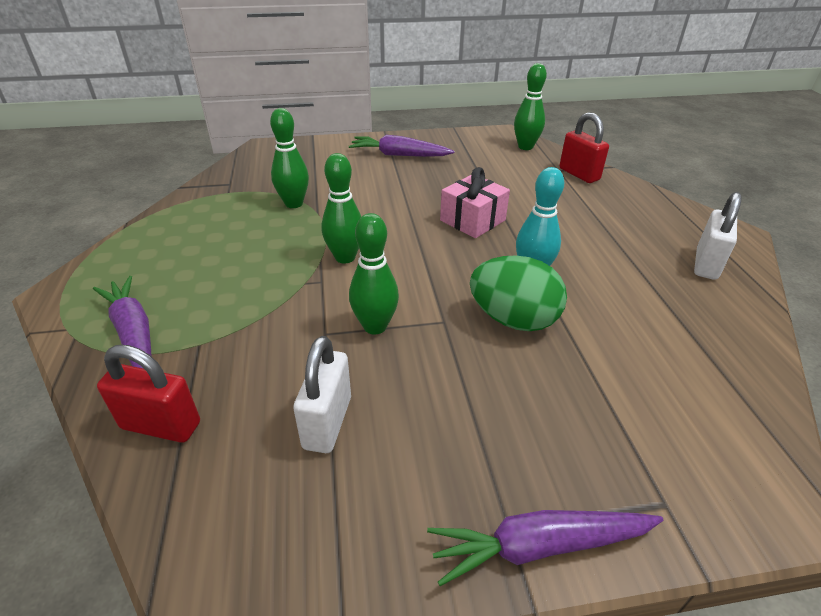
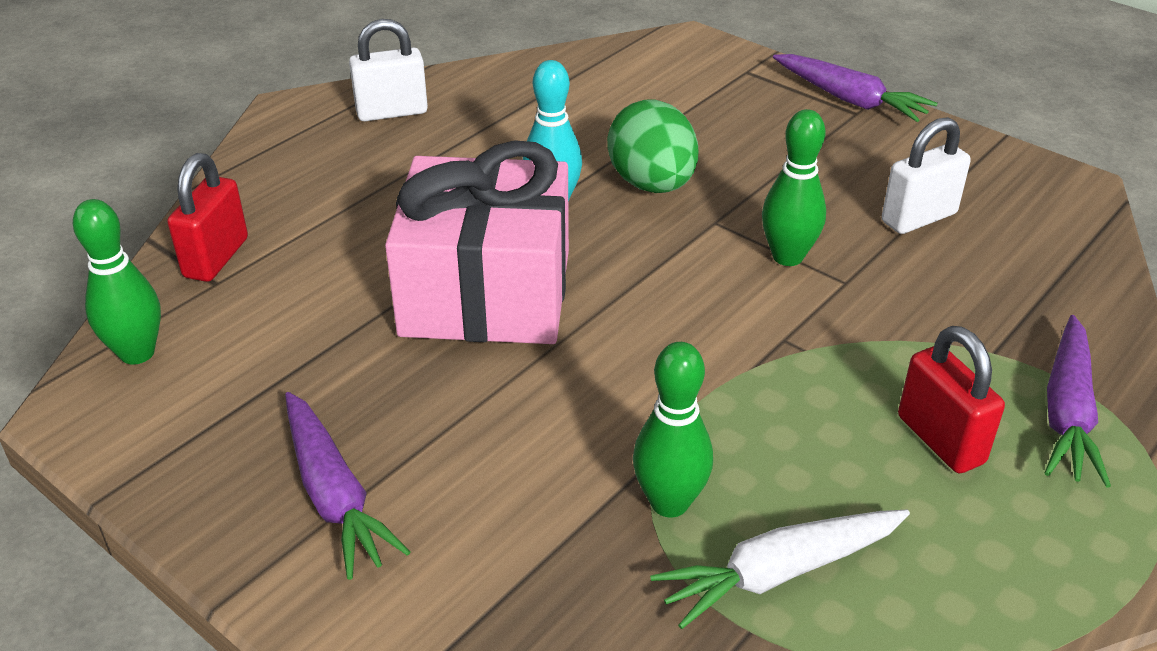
camera: 130 degrees left, 0 degrees up
(161, 425) = (1073, 297): red padlock -> red padlock (940, 439)
(232, 207) = (779, 573): none -> white carrot
(345, 257) = (717, 350): green bowling pin -> none
(472, 220) = (486, 293): pink gift -> pink gift, size x1.85

